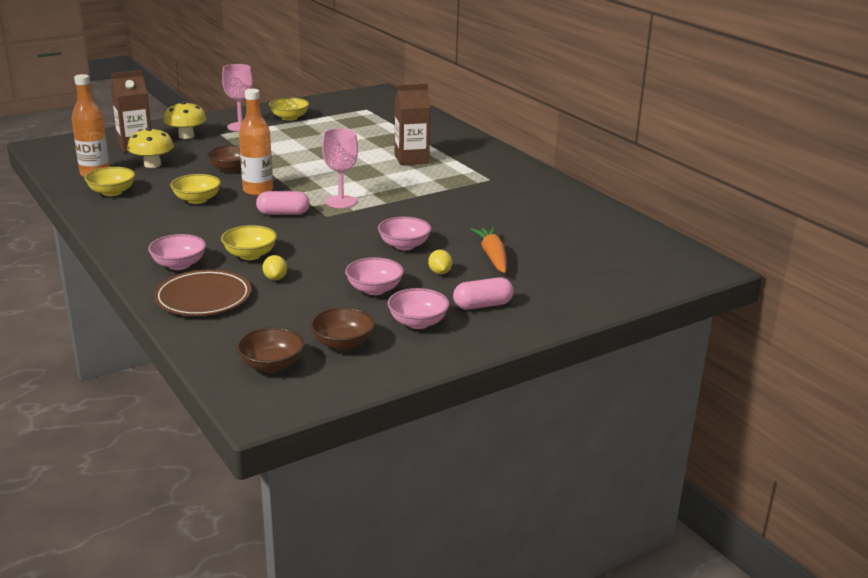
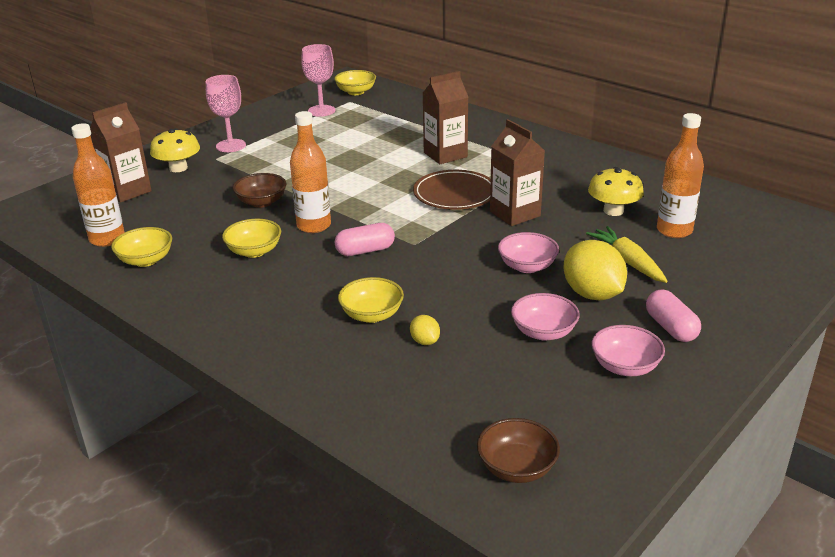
camera: 15 degrees left, 5 degrees up
(152, 164) = (166, 213): yellow mushroom -> yellow mushroom (613, 211)
(179, 265) = (300, 346): pink bowl -> none
(203, 297) = (364, 387): brown plate -> brown plate (455, 194)
(289, 118) = (276, 125): yellow bowl -> yellow bowl (356, 92)
(341, 202) = (415, 223): pink goblet -> pink goblet (321, 111)
(342, 343) = (569, 416): brown bowl -> none
(430, 209) = (515, 214): none -> brown carton
(440, 272) = (592, 294): yellow lemon -> yellow lemon, size x2.13
(482, 305) = (670, 328): pink capsule -> pink capsule turned 75 degrees counterclockwise
(492, 256) = (627, 262): orange carrot -> yellow carrot
(557, 242) = (674, 230): none -> orange bottle

